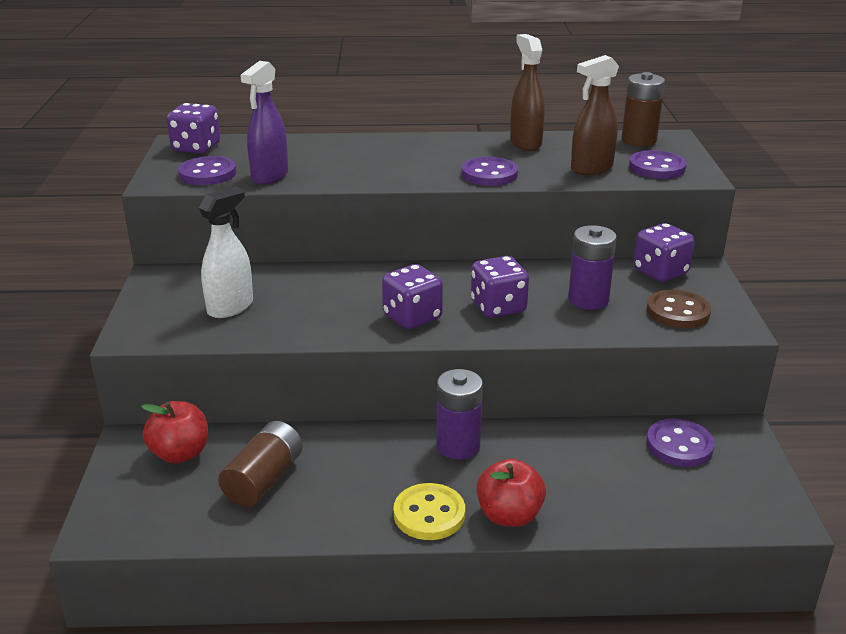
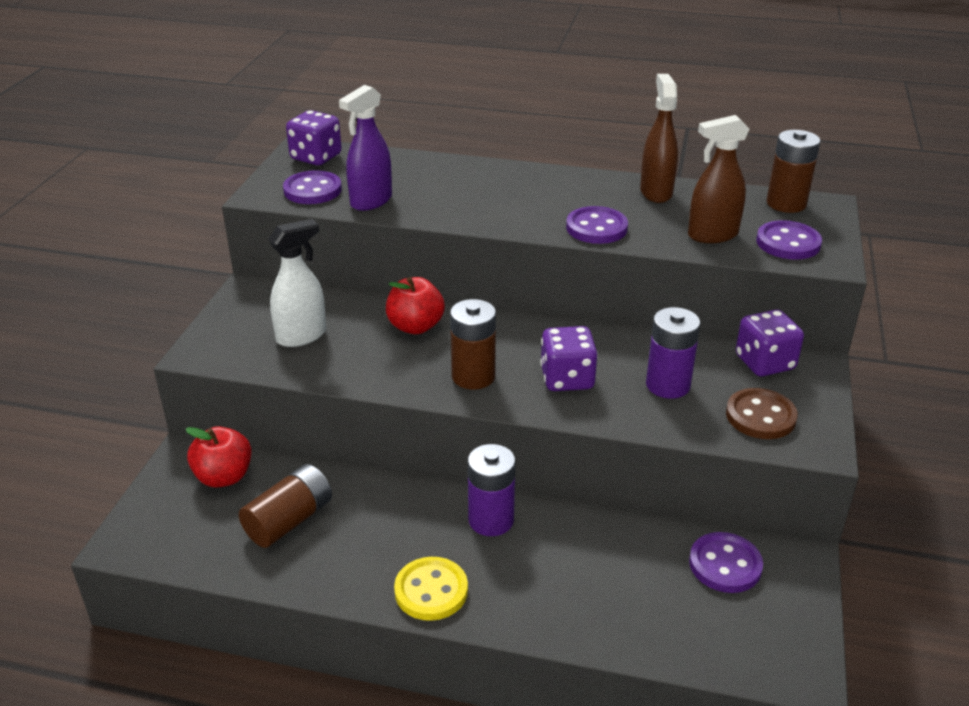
camera: 15 degrees right, 5 degrees up
(412, 317) = (473, 376): purple dice -> brown battery
(509, 515) = (510, 609): red apple -> red apple (415, 326)

